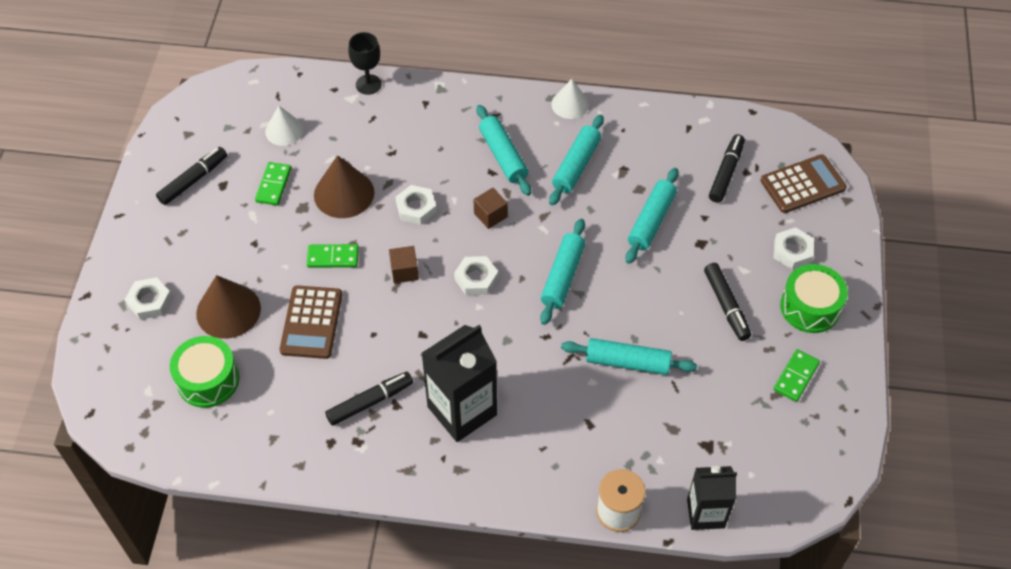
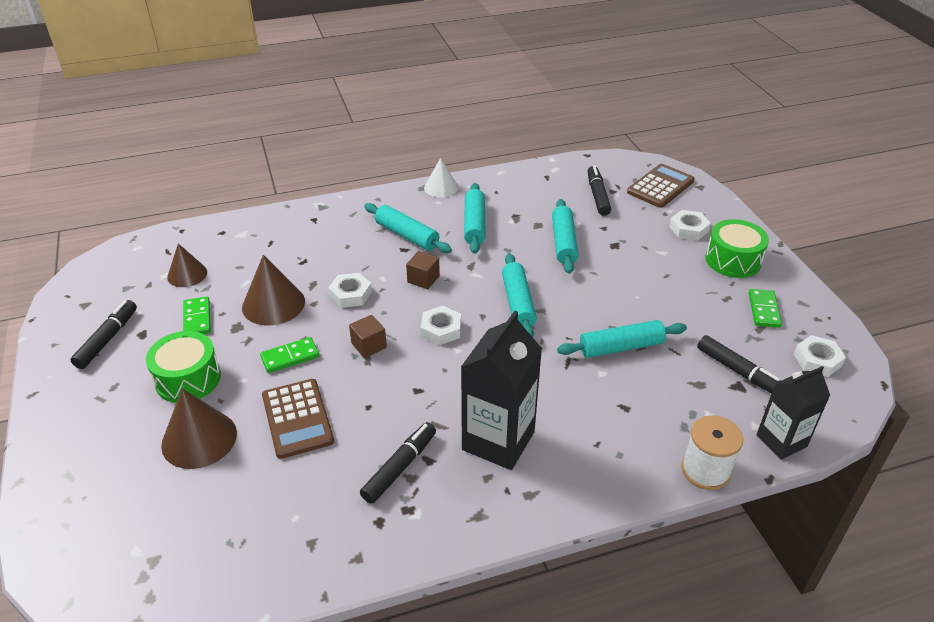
camera: 25 degrees left, 15 degrees down
(149, 301) = (101, 461): white nut -> white nut (817, 360)
(208, 380) = (206, 513): green drum -> green drum (188, 379)
(284, 130) = (187, 274): white cone -> brown cone
(368, 84) = (253, 221): black goblet -> none
(726, 305) = (669, 280): black marker -> black marker (738, 371)

